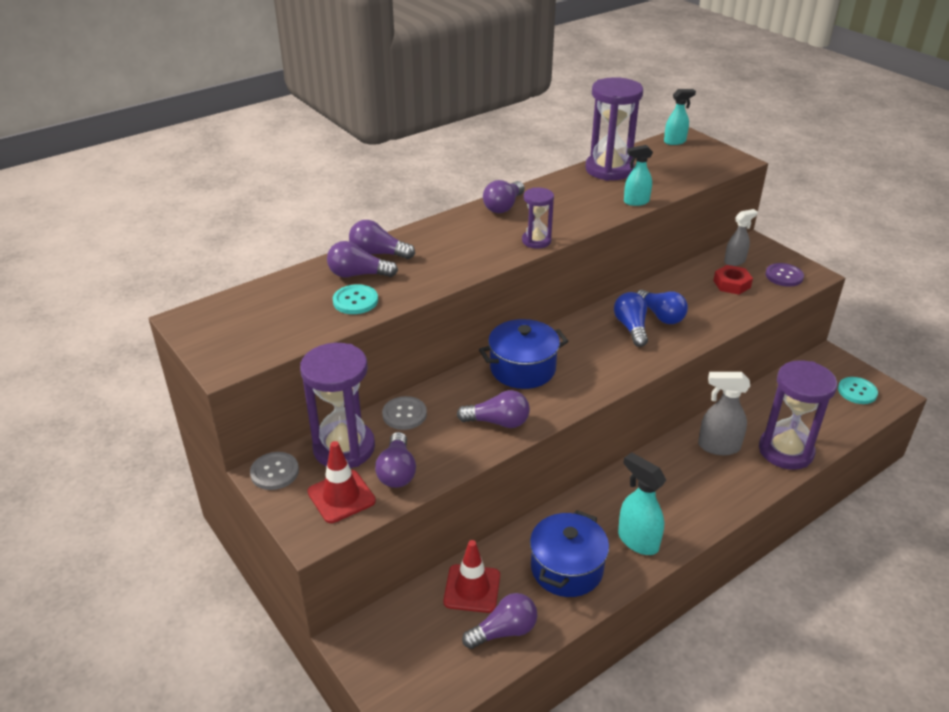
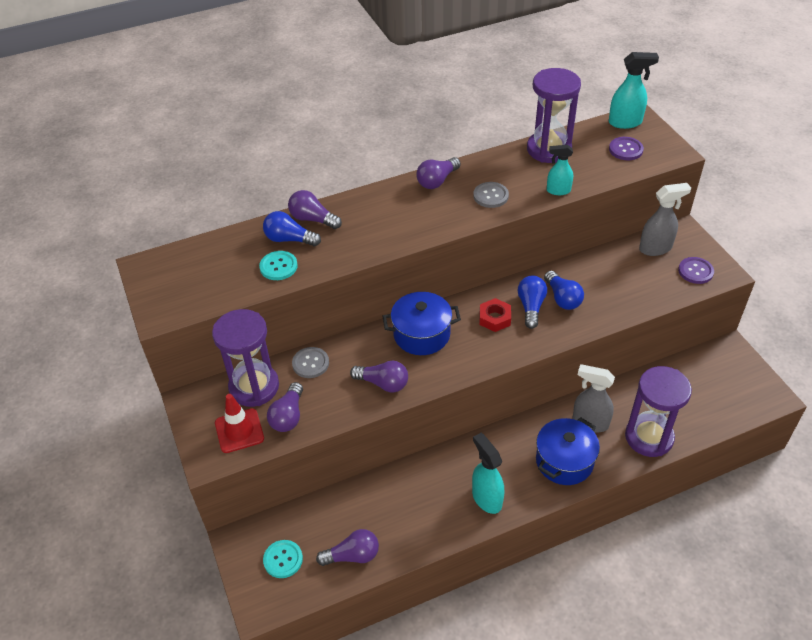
camera: 15 degrees right, 10 degrees up
(274, 472) = (195, 400): grey button -> grey button (490, 196)
(358, 274) = (289, 239): purple light bulb -> blue light bulb
(472, 588) = (339, 514): red traffic cone -> none
(536, 241) = (451, 223): purple hourglass -> none
(566, 568) = (420, 512): blue pot -> blue pot (564, 461)
(675, 141) = (625, 122): turquoise spray bottle -> turquoise spray bottle, size x1.51
(687, 162) = (625, 149): none -> purple button
(731, 284) = (642, 273): red nut -> red nut (494, 318)
(735, 261) = (655, 248): grey spray bottle -> grey spray bottle, size x1.51
(857, 391) = (741, 388): turquoise button -> turquoise button (283, 559)

